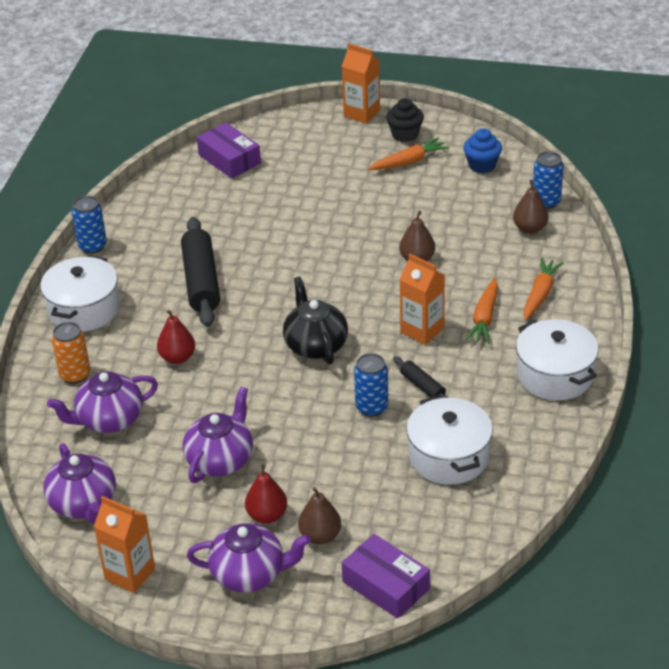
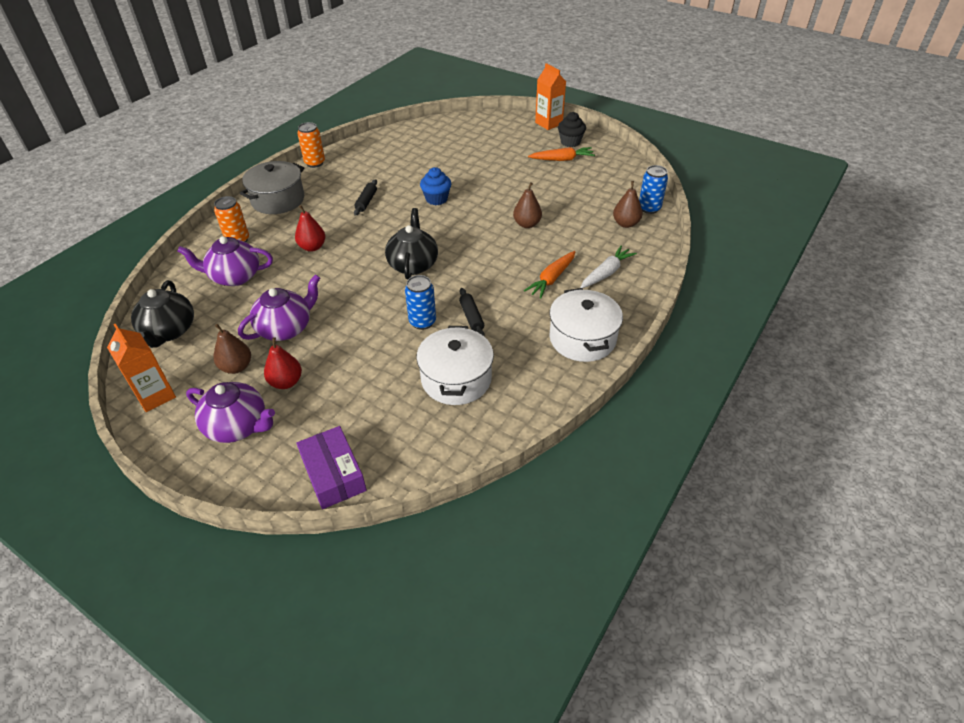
camera: 20 degrees right, 5 degrees up
(83, 504) = (169, 331): purple teapot -> black teapot
(84, 309) = (278, 200): white pot -> grey pot
(92, 246) = (315, 163): blue can -> orange can
(201, 281) = (366, 201): black rolling pin -> black rolling pin, size x0.49
(229, 159) = (441, 132): purple box -> none
(320, 536) = (313, 412): brown pear -> brown pear (236, 367)
(422, 330) = (498, 275): orange carton -> none
(482, 165) = (614, 173): blue cupcake -> blue cupcake (436, 199)
(540, 294) = (606, 273): orange carrot -> white carrot

